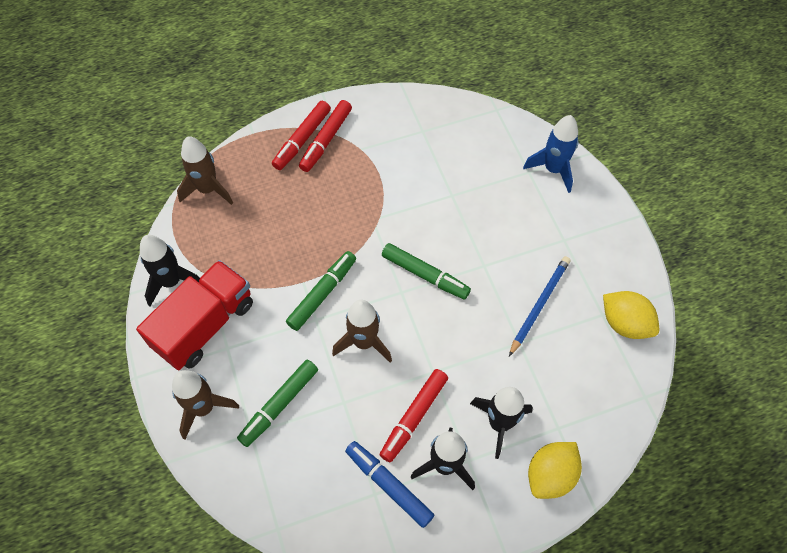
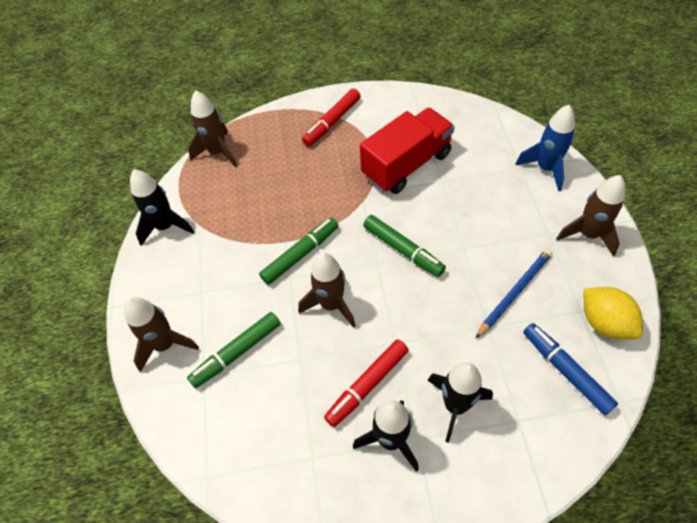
camera: 15 degrees right, 5 degrees down
(204, 325) = (185, 268): red truck -> red truck (406, 165)
(302, 139) = (310, 120): red marker -> none
(389, 485) = (328, 451): blue marker -> blue marker (565, 370)
(550, 475) = (503, 470): yellow lemon -> none
(601, 236) = (588, 234): none -> brown rocket

